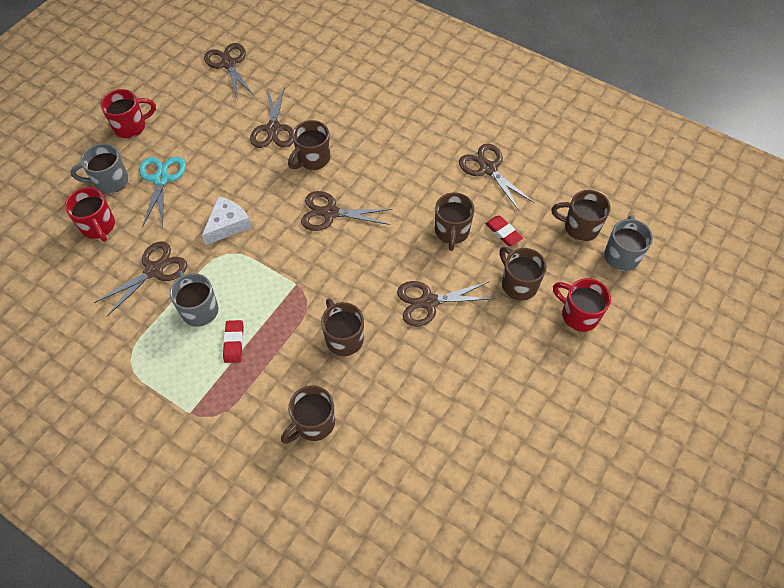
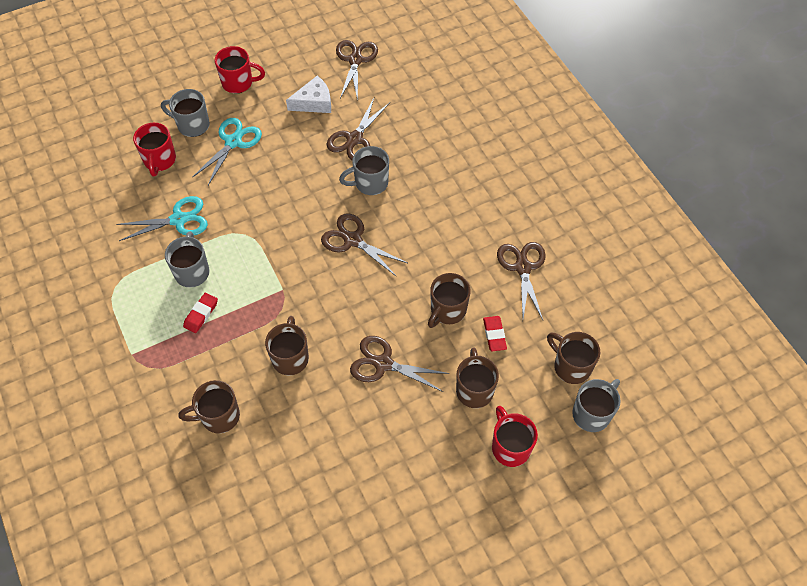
camera: 30 degrees right, 0 degrees up
(154, 270) = (179, 219): brown scissors -> turquoise scissors
(227, 224) = (261, 208): white cheese -> white cheese (314, 102)
(313, 159) = (370, 183): brown mug -> grey mug

